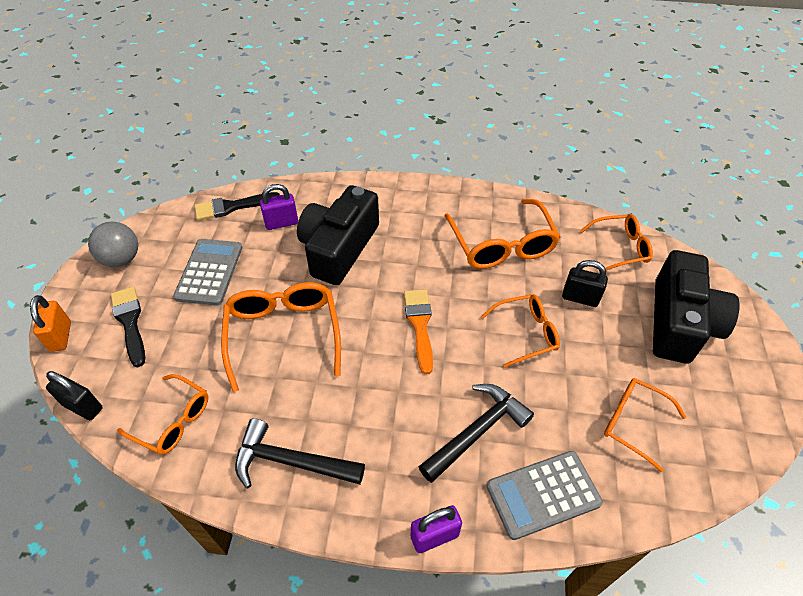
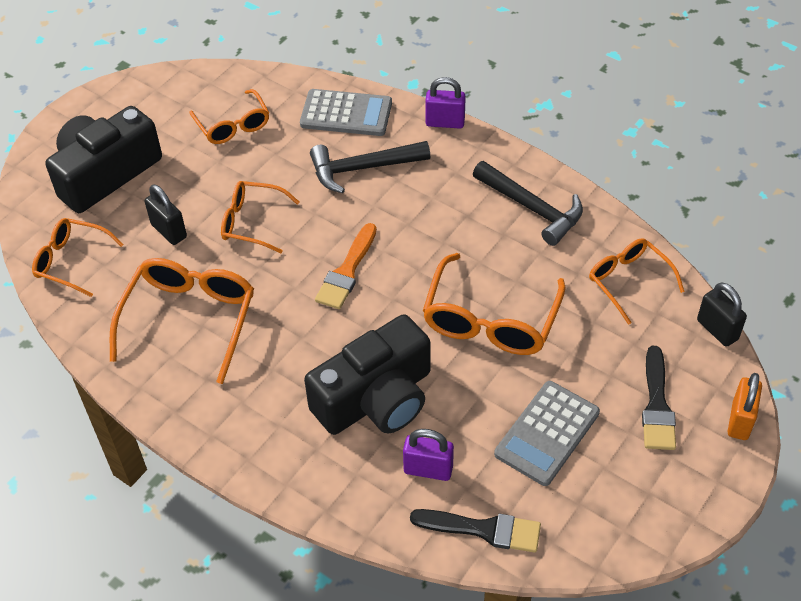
camera: 150 degrees left, 0 degrees up
(121, 259) = (656, 504): grey ball -> none

